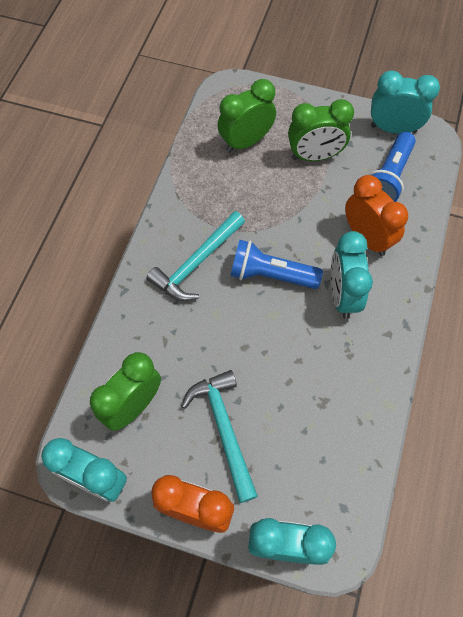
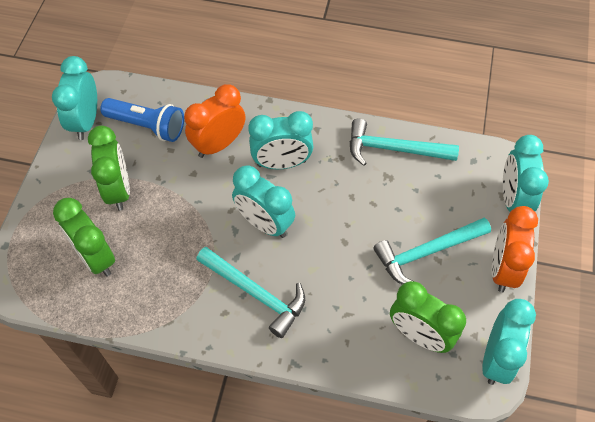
camera: 95 degrees left, 5 degrees down
(271, 275) = (264, 223): blue flashlight -> turquoise clock
(360, 414) = (394, 149): none -> turquoise hammer

